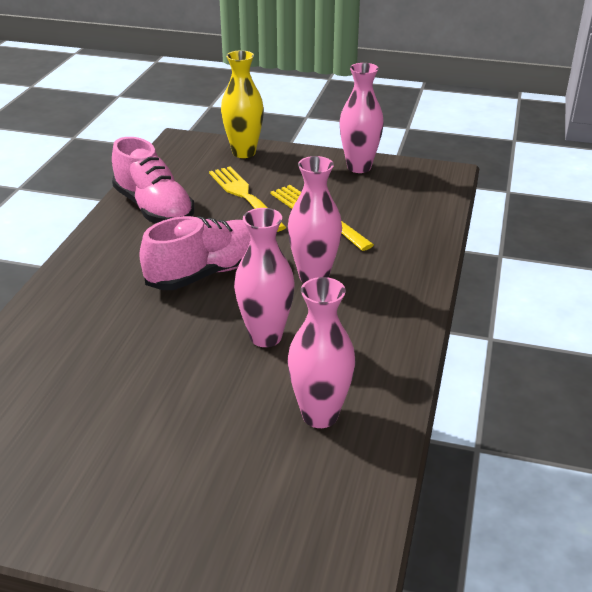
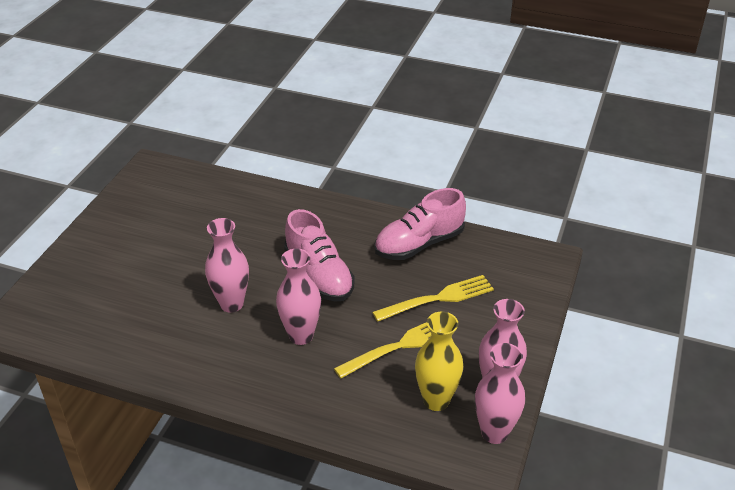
camera: 95 degrees right, 5 degrees up
(244, 152) = (526, 300): yellow vase -> yellow vase (436, 400)
(320, 415) = (142, 326): pink vase -> pink vase (494, 433)

